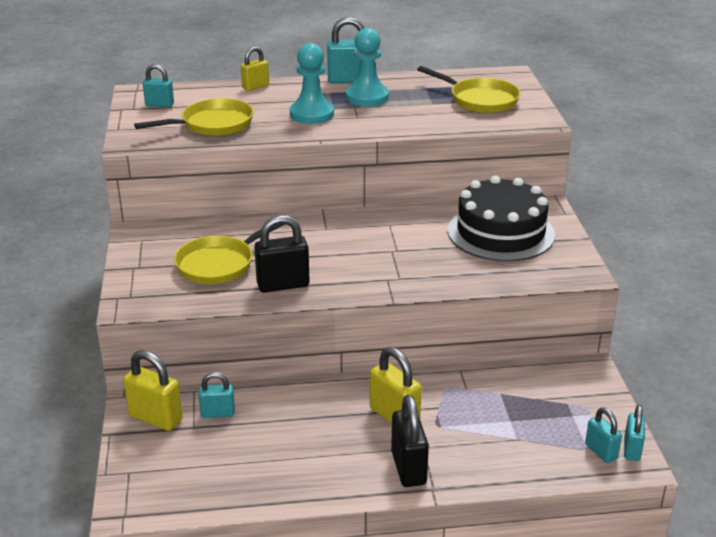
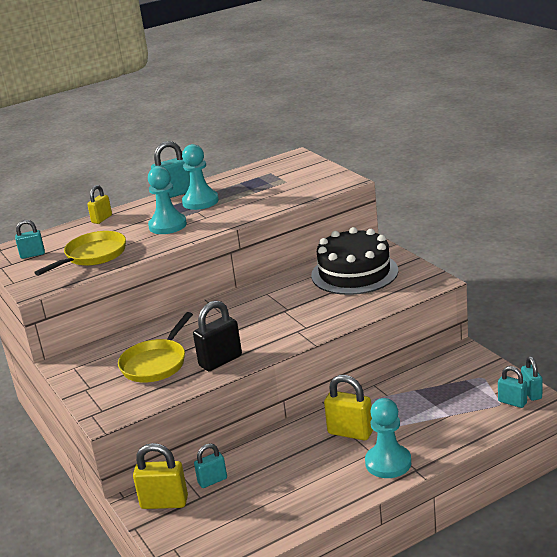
camera: 20 degrees left, 5 degrees down
(408, 468) = (388, 463): black padlock -> turquoise pawn
(480, 100) = (289, 180): yellow pan -> none

